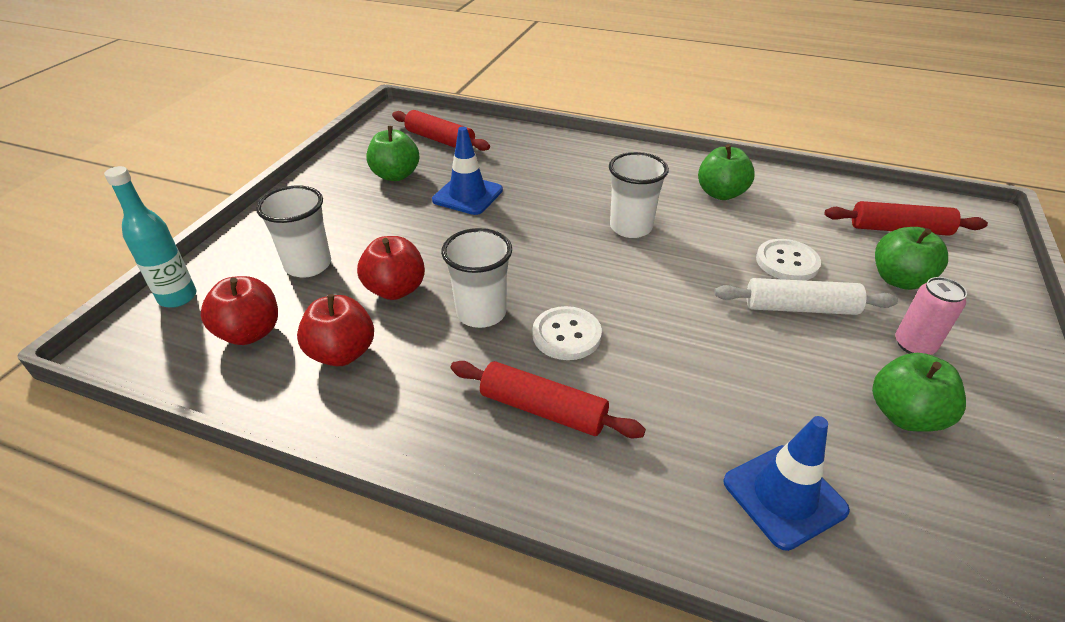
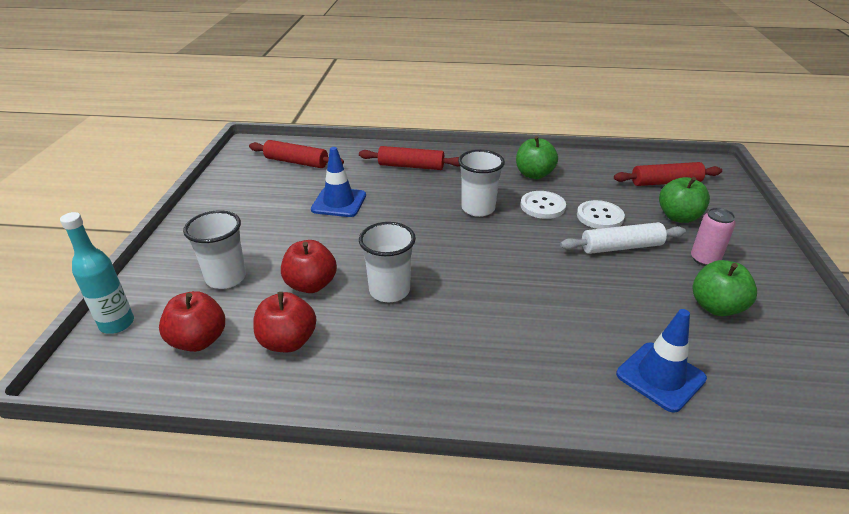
camera: 15 degrees left, 5 degrees down
(395, 175) = (270, 195): green apple -> none
(543, 409) = (468, 352): red rolling pin -> red rolling pin (411, 166)
(566, 335) = (462, 295): white button -> white button (542, 206)

